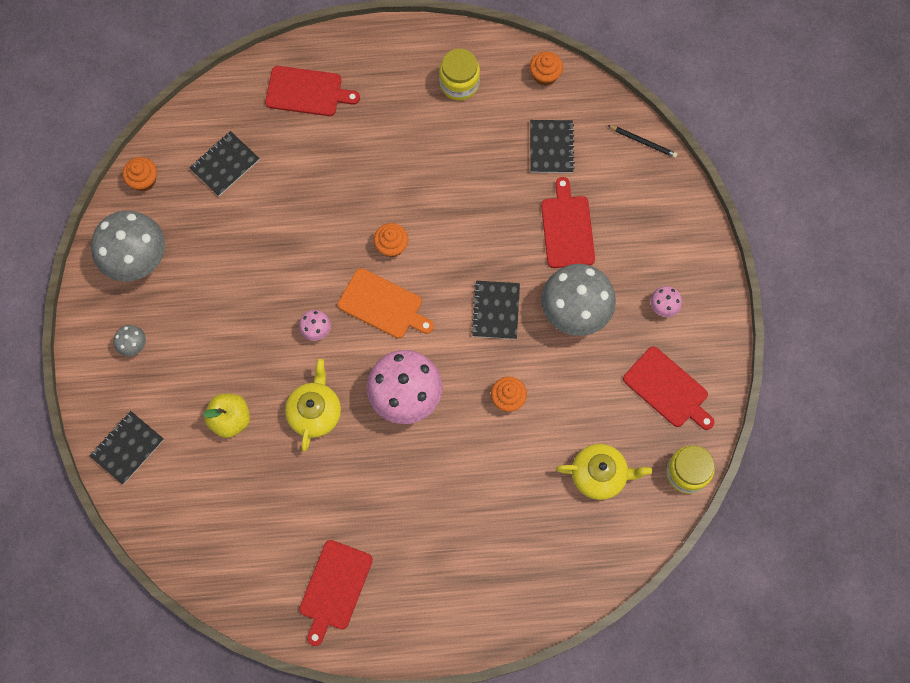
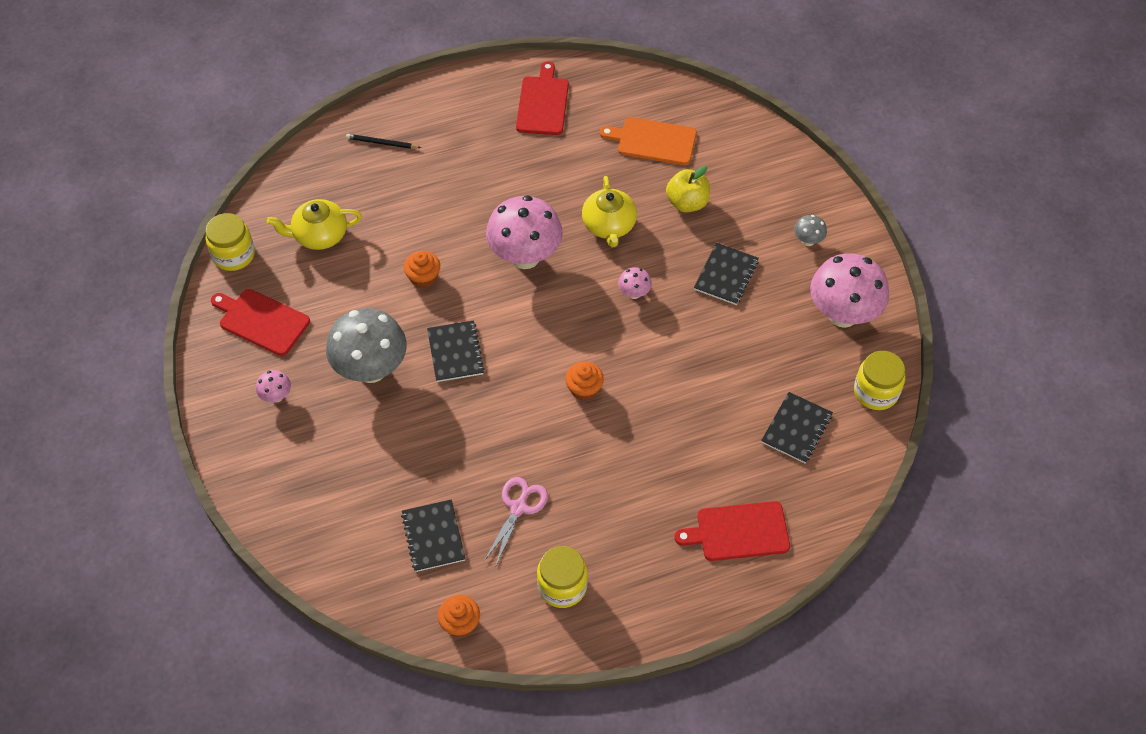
camera: 165 degrees right, 15 degrees down
(127, 448) = (772, 161): black notebook -> black notebook (726, 275)
(137, 260) = (842, 315): grey mushroom -> pink mushroom
(143, 180) = (876, 392): orange cupcake -> yellow jar
(383, 305) = (574, 331): orange cutting board -> orange cutting board (653, 141)
(476, 154) = (518, 507): none -> pink scissors
(567, 228) = (396, 451): red cutting board -> none
(643, 142) = (324, 569): black pencil -> black pencil (382, 143)

